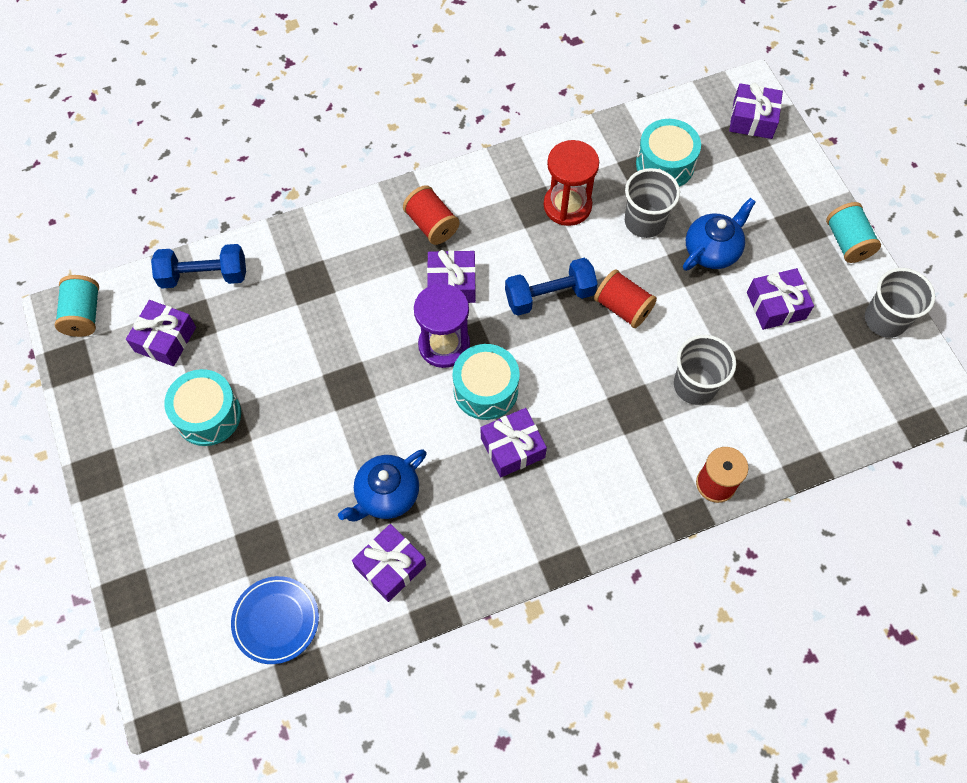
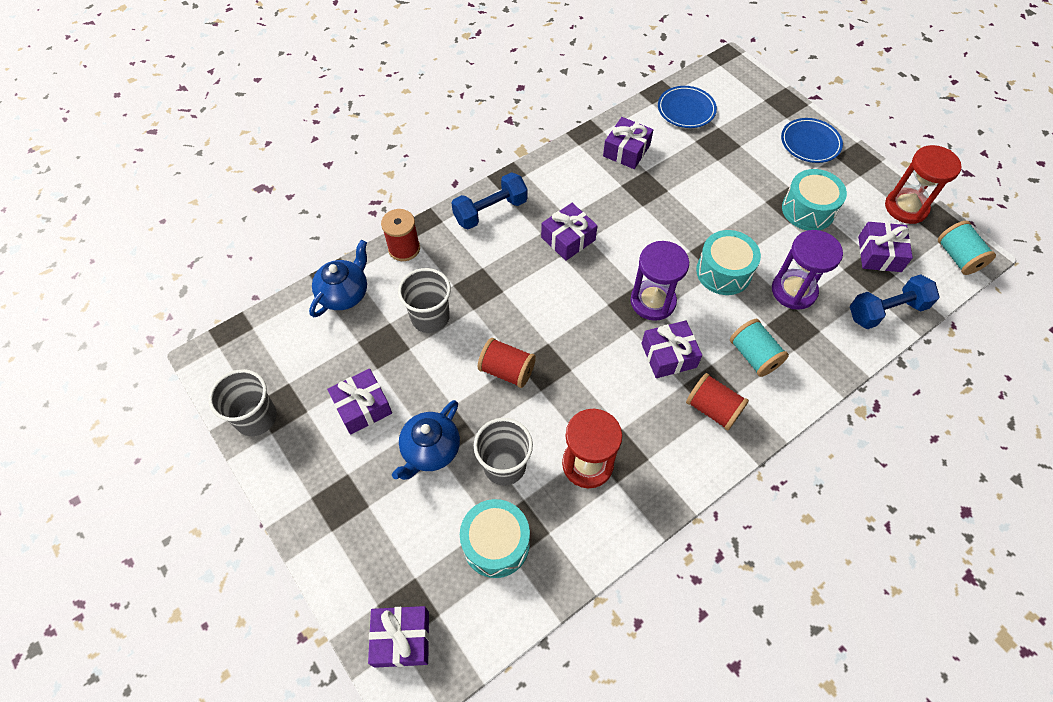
camera: 165 degrees right, 5 degrees down
(92, 389) = (906, 207): none -> red hourglass
(141, 515) = (810, 143): none -> blue plate
(286, 320) = (794, 291): none -> purple hourglass
(386, 494) = (649, 189): blue teapot -> blue teapot (344, 293)
(485, 389) = (604, 275): turquoise drum -> turquoise drum (723, 272)
(549, 296) = (576, 365): blue dumbbell -> blue dumbbell (490, 211)
(847, 242) = (290, 495): turquoise spool -> turquoise spool (754, 356)

